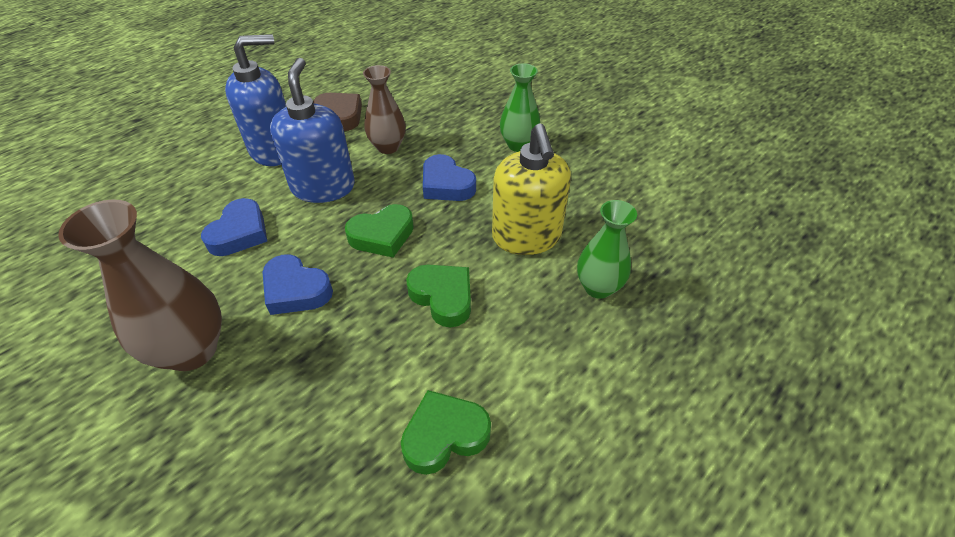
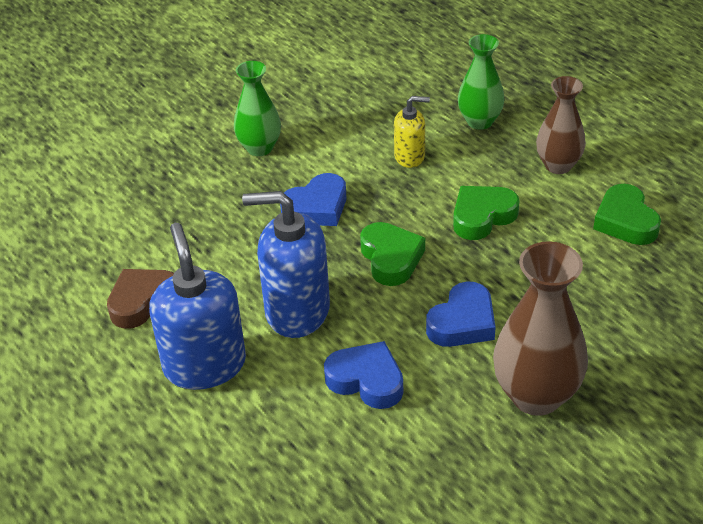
camera: 80 degrees left, 5 degrees down
(388, 147) = (231, 254): brown vase -> brown vase (558, 165)
(526, 237) = (410, 156): yellow soap dispenser -> yellow soap dispenser, size x0.54

